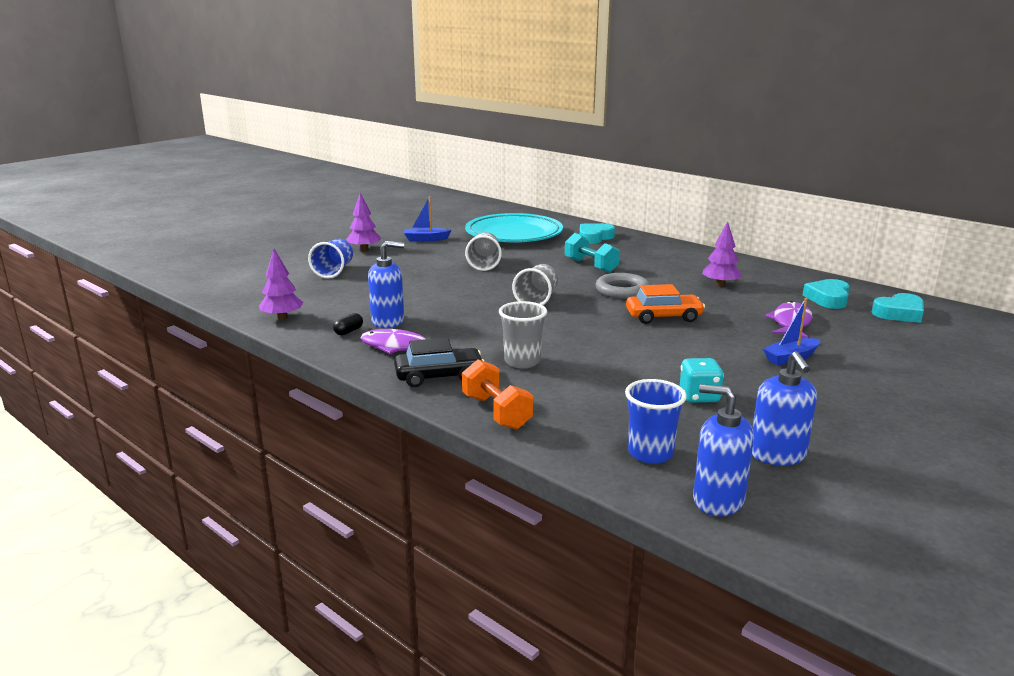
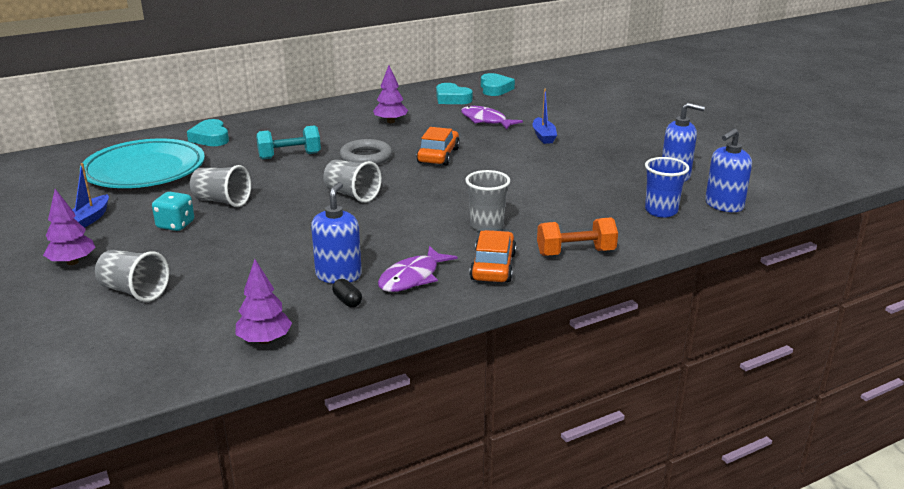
camera: 70 degrees left, 5 degrees up
(334, 271) = (134, 291): blue cup -> grey cup
(439, 376) = (493, 267): black car -> orange car
(699, 396) = (587, 177): turquoise dice -> turquoise dice (175, 225)

